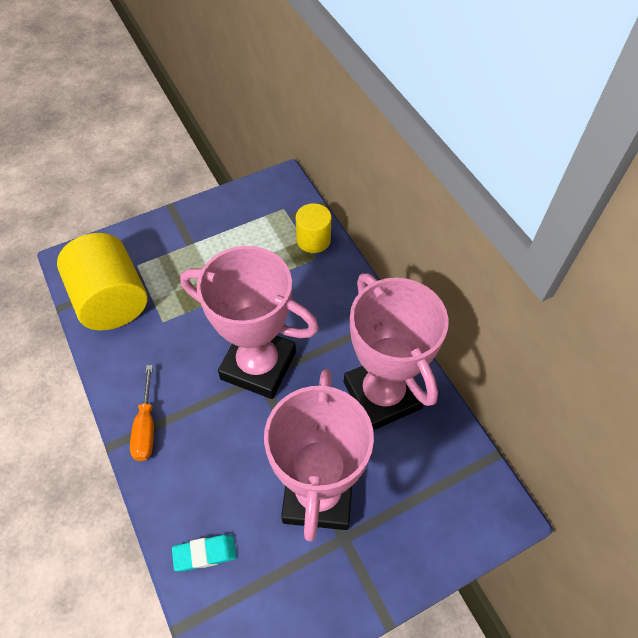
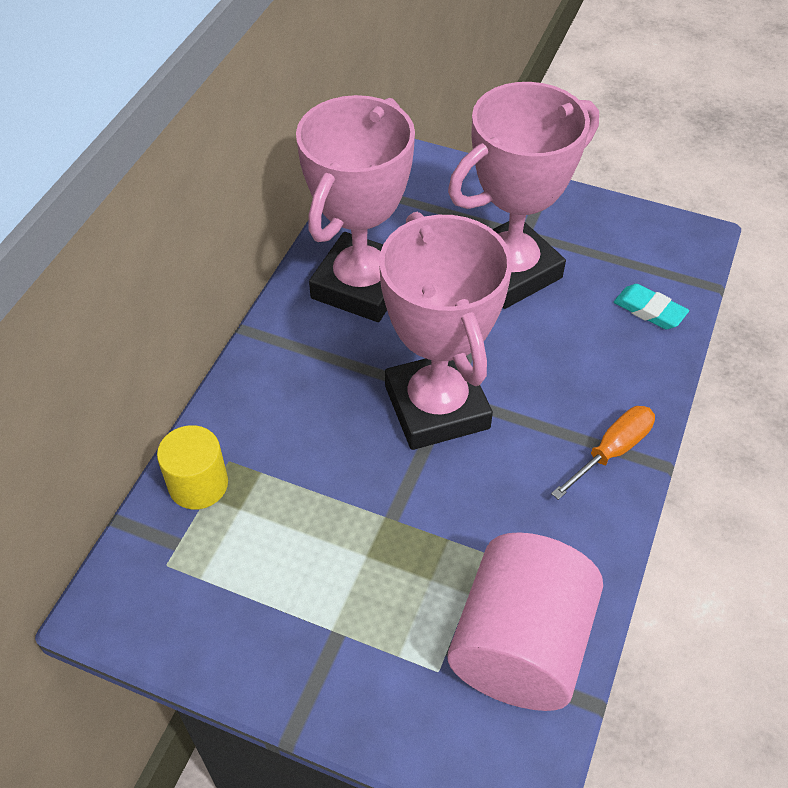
camera: 130 degrees left, 5 degrees down
(112, 300) = (520, 645): yellow cylinder -> pink cylinder

